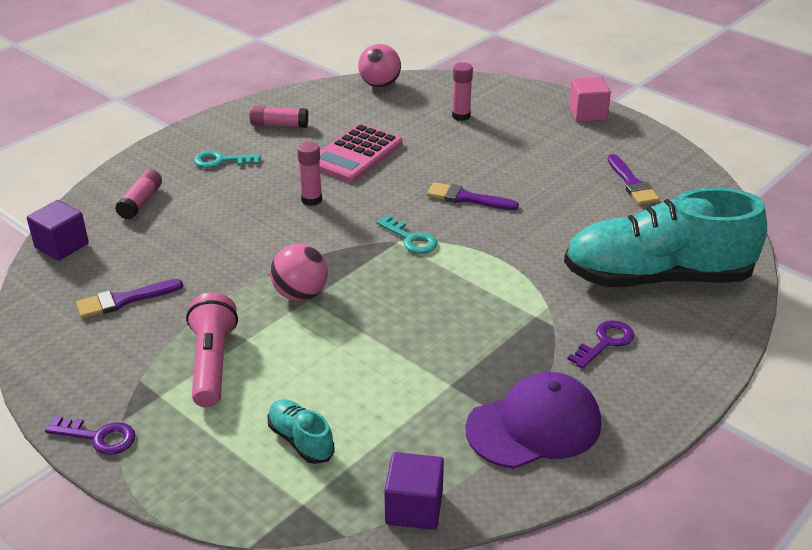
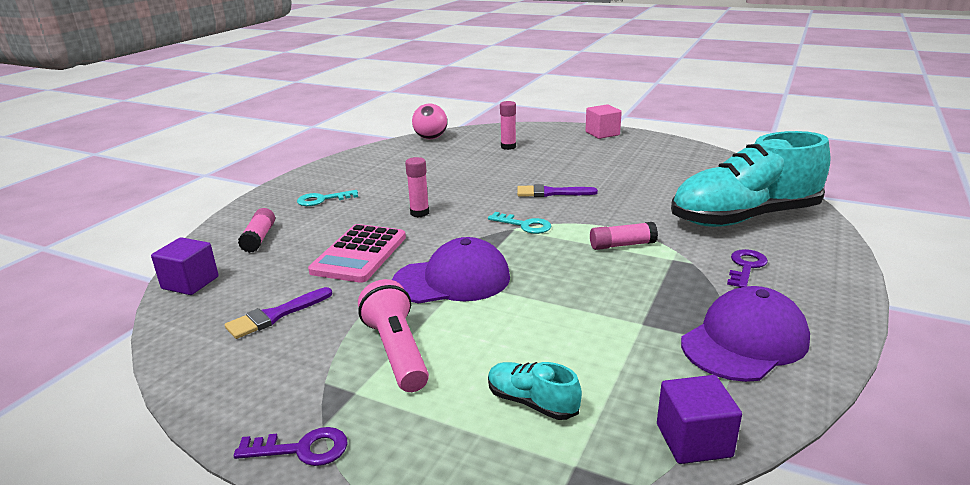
camera: 15 degrees left, 10 degrees down
(279, 125) = (361, 171): pink glue stick -> pink glue stick (622, 245)
(300, 294) = (452, 280): pink ball -> purple cap
(356, 154) = (439, 180): pink calculator -> pink calculator (359, 254)
(632, 183) = (671, 166): purple brush -> none

